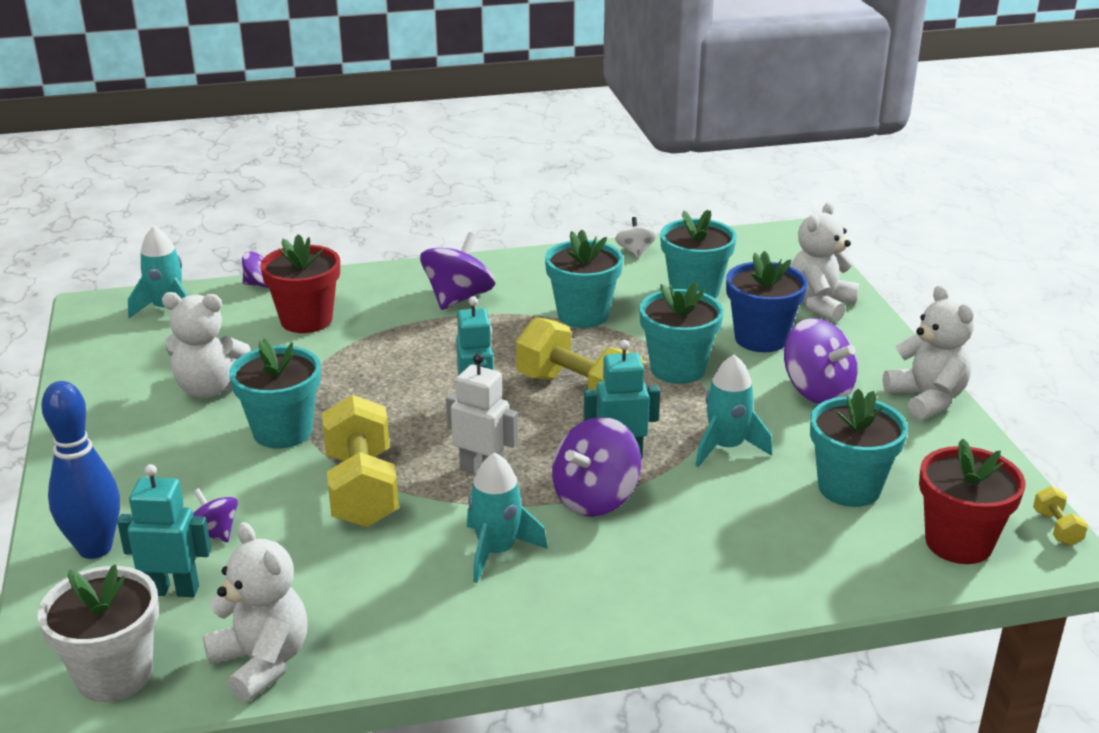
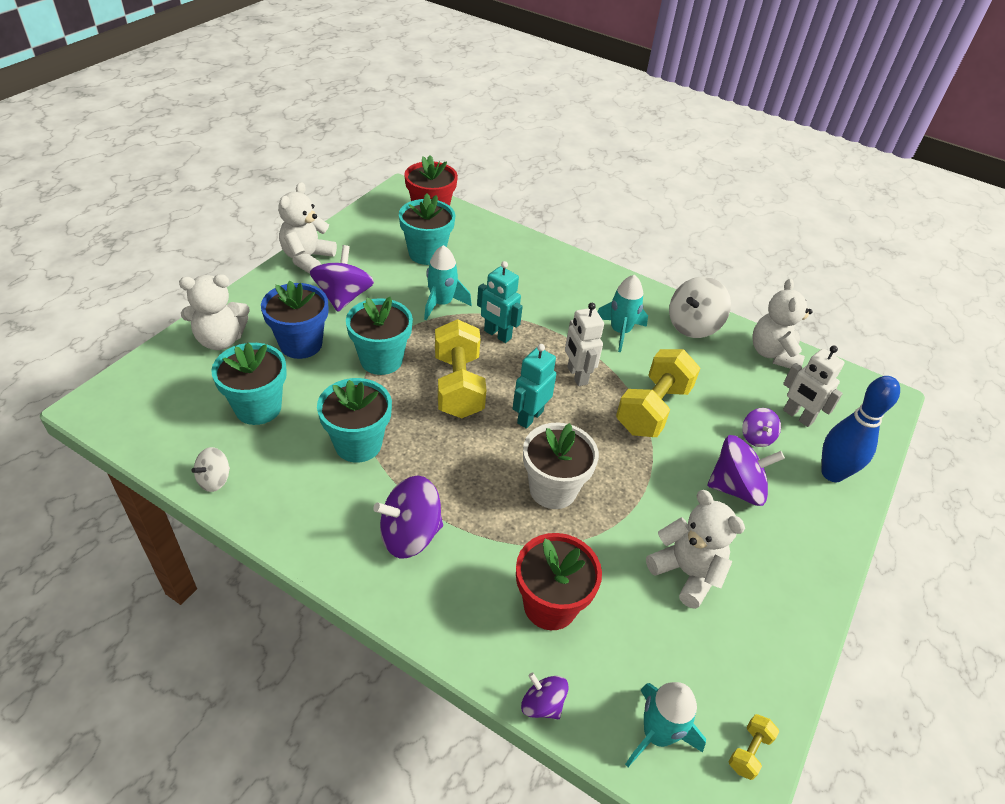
camera: 140 degrees left, 15 degrees up
(114, 675) = (846, 391): white flower pot -> white flower pot (553, 489)
(173, 590) = (797, 416): turquoise robot -> white robot
(282, 431) = (664, 487): turquoise flower pot -> none
(413, 628) = (693, 325): none -> white spinning top
(595, 498) = (541, 324): purple spinning top -> purple spinning top (736, 488)
(1056, 528) = (386, 194): yellow dumbbell -> yellow dumbbell (749, 751)

